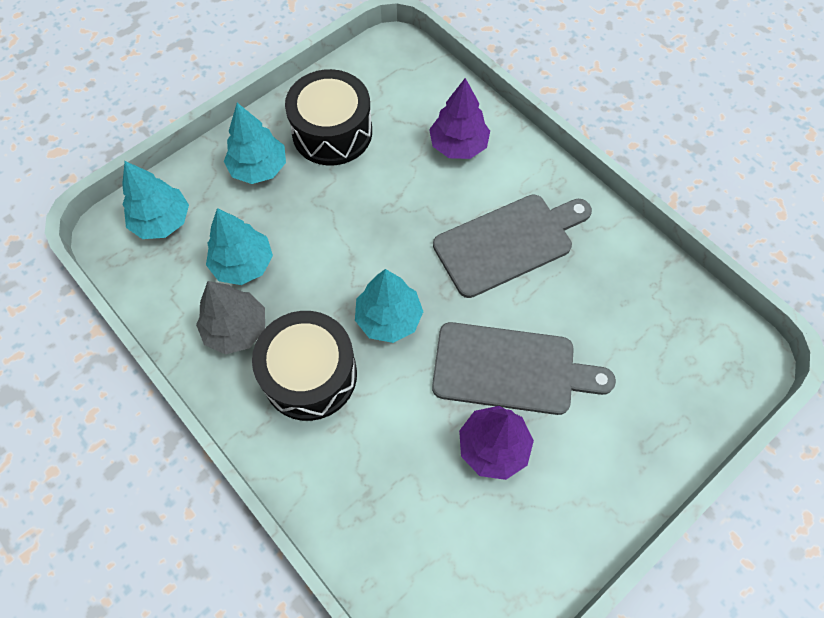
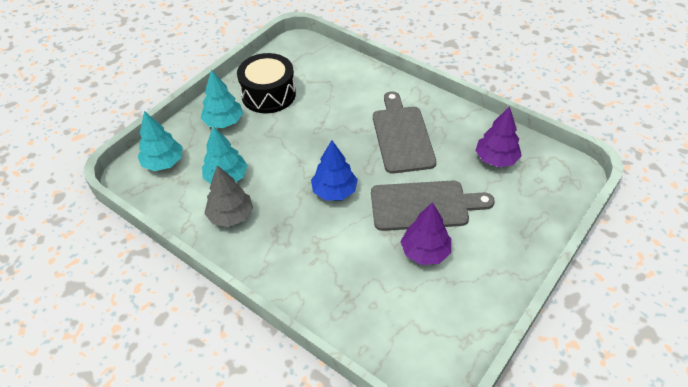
camera: 10 degrees left, 15 degrees down
(310, 374) = (289, 233): black drum -> none
(389, 318) = (334, 191): turquoise tree -> blue tree
(458, 145) = (354, 88): purple tree -> purple tree (496, 159)
(508, 242) = (402, 136): grey cutting board -> grey cutting board turned 60 degrees counterclockwise

